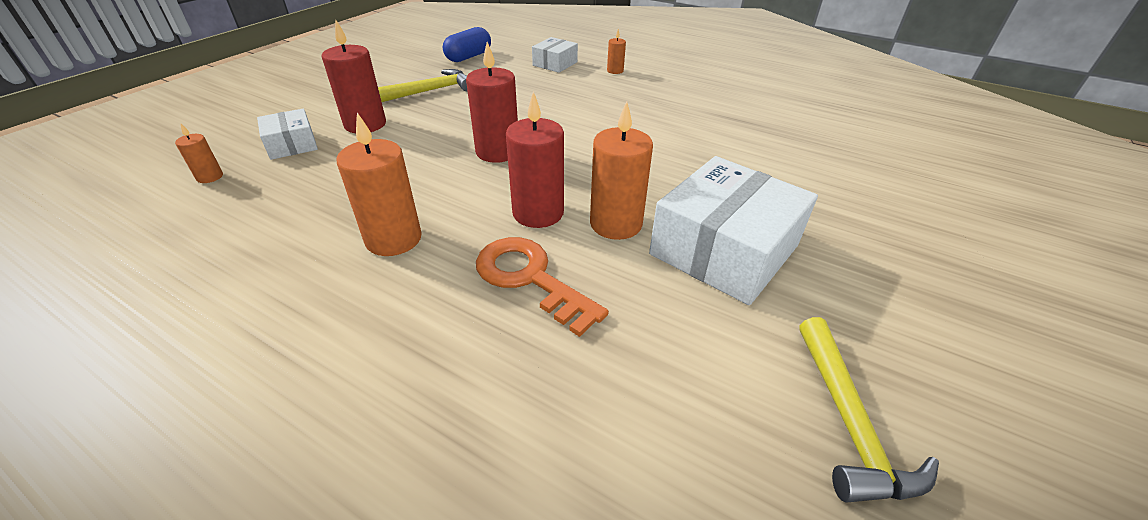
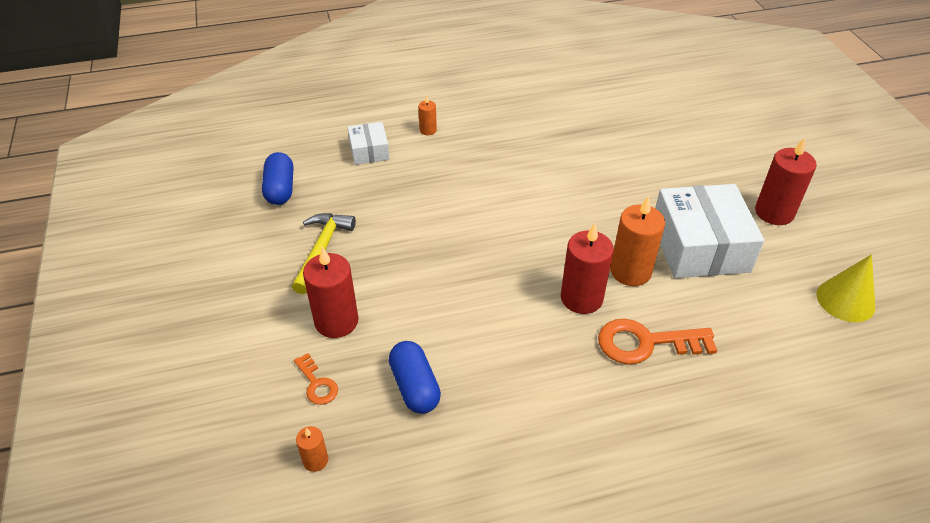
camera: 45 degrees left, 5 degrees up
(292, 144) = (317, 384): white box -> orange key
(329, 182) = (415, 387): none -> blue capsule
(393, 239) = (537, 385): orange candle -> none
(497, 152) = (479, 271): red candle -> red candle (774, 212)
(848, 422) = (845, 300): yellow hammer -> yellow cone

